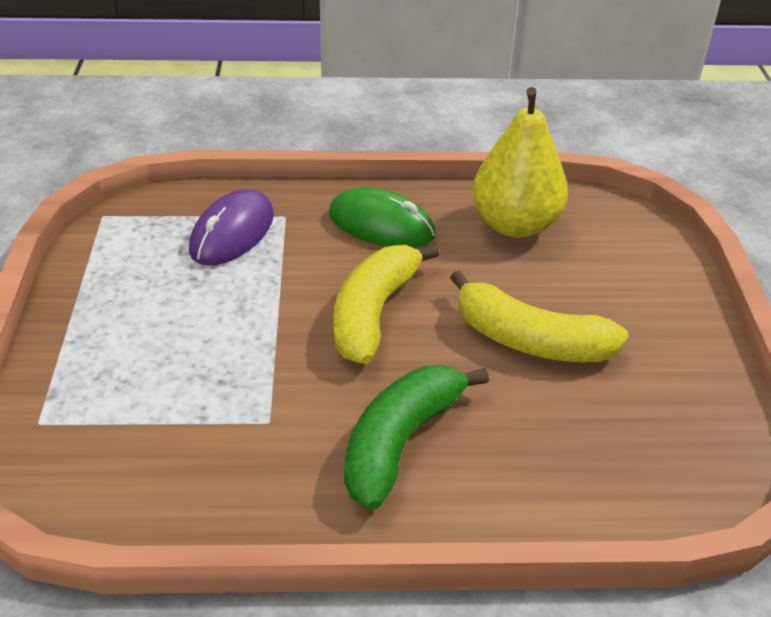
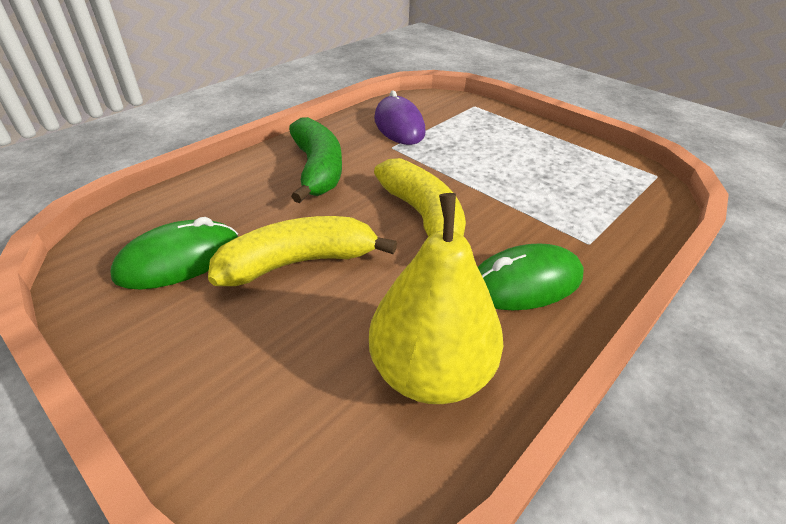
camera: 135 degrees right, 0 degrees up
(232, 233) = (585, 210): purple mouse -> purple mouse (399, 126)
(636, 409) = (179, 260): none -> green mouse

